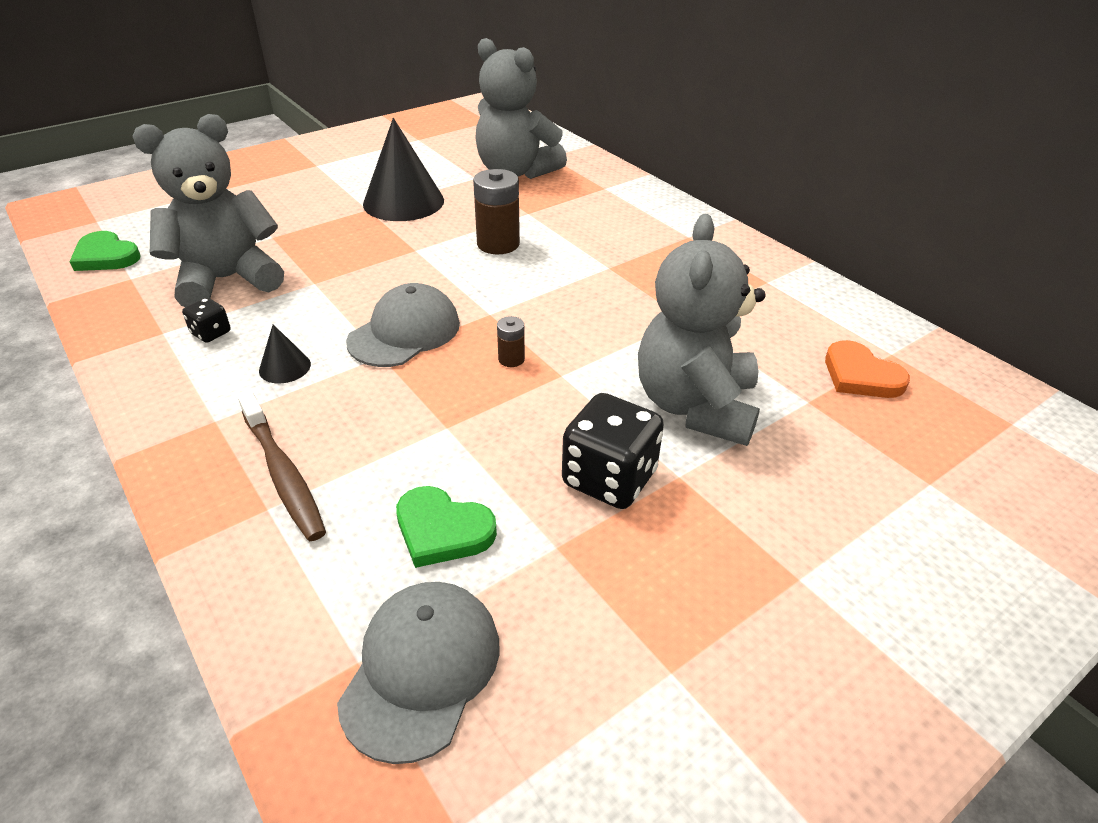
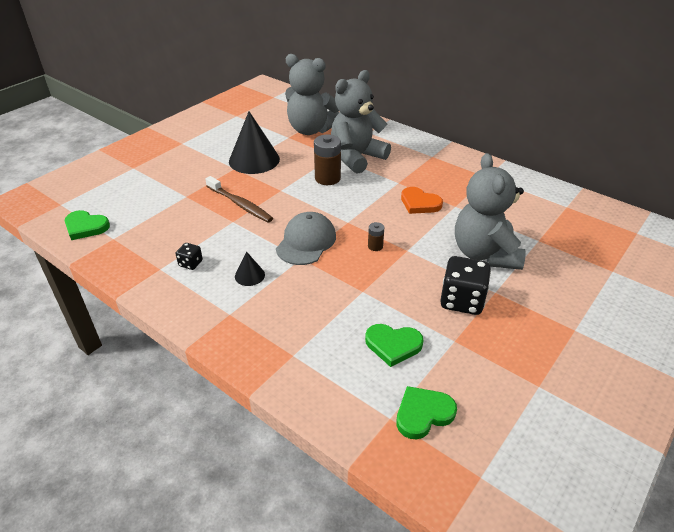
camera: 15 degrees left, 0 degrees up
(227, 280) = (177, 228): grey teddy bear -> grey teddy bear (357, 157)
(283, 474) = (289, 335): brown toothbrush -> brown toothbrush (240, 204)
(421, 669) = (423, 414): grey cap -> green heart
(860, 375) = (557, 221): orange heart -> orange heart (419, 203)

